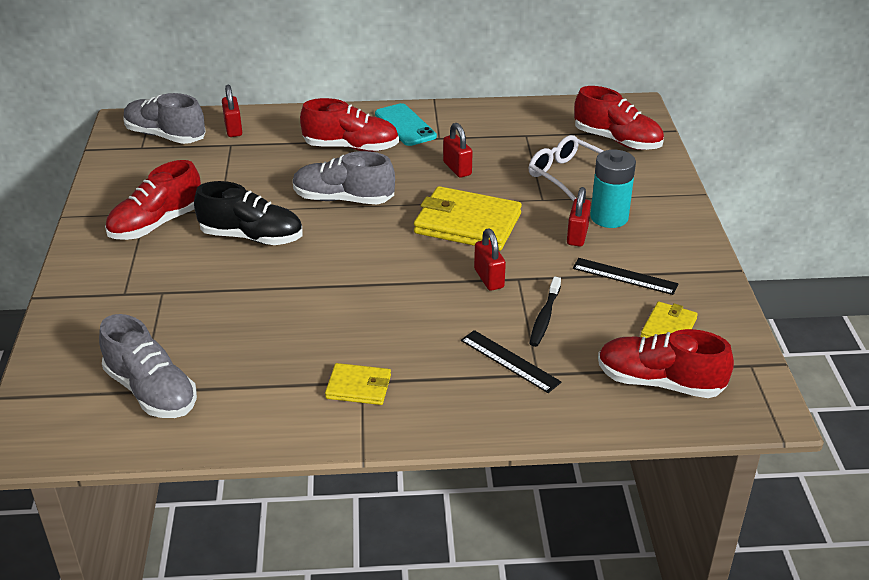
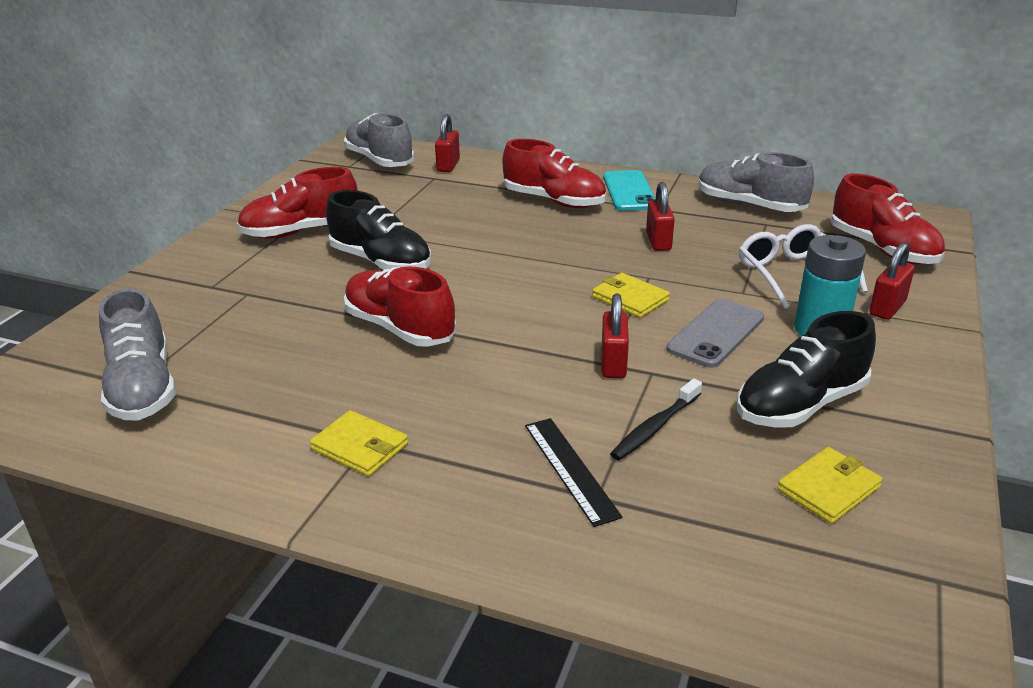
camera: 25 degrees right, 5 degrees down
(343, 199) = (506, 246): grey shoe -> grey shoe (750, 205)
(467, 223) = (630, 298): yellow wallet -> yellow wallet, size x0.53
(543, 237) = (716, 333): none -> grey phone
(577, 236) = (763, 341): red padlock -> red padlock (887, 308)
(624, 276) = (801, 404): black ruler -> black shoe
(659, 382) = (770, 562): red shoe -> red shoe (400, 328)

